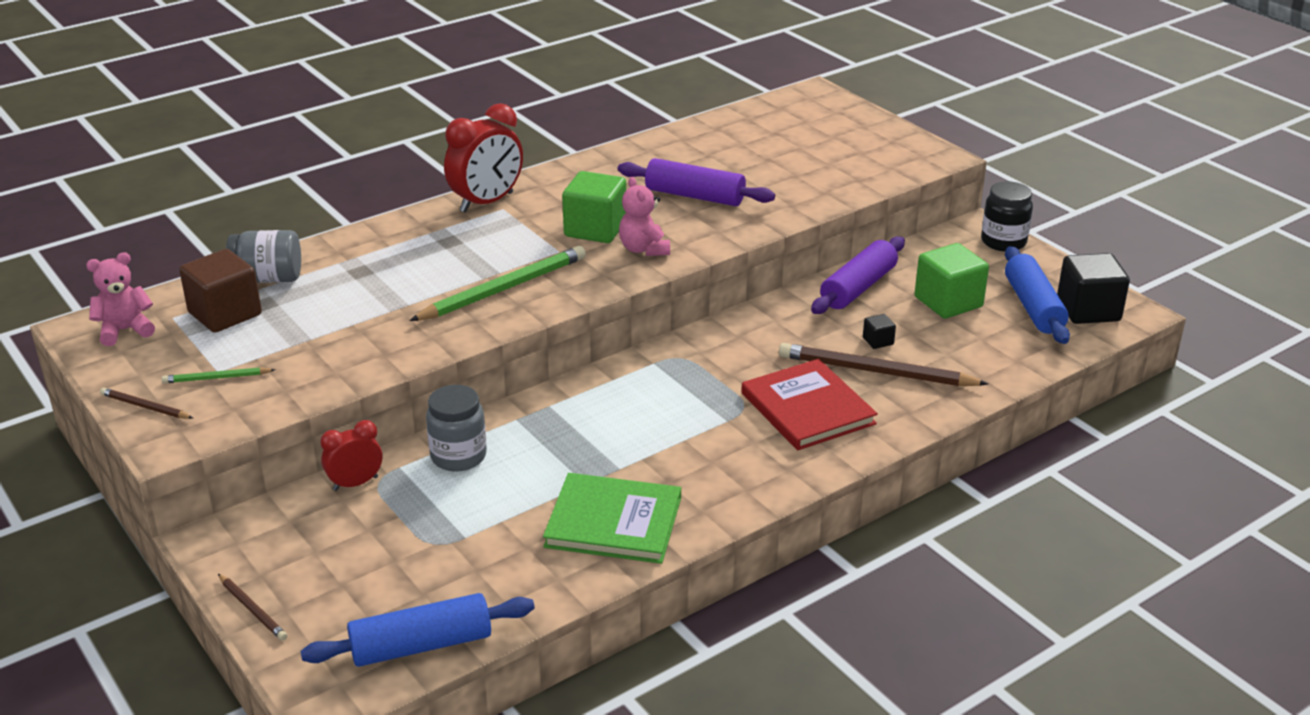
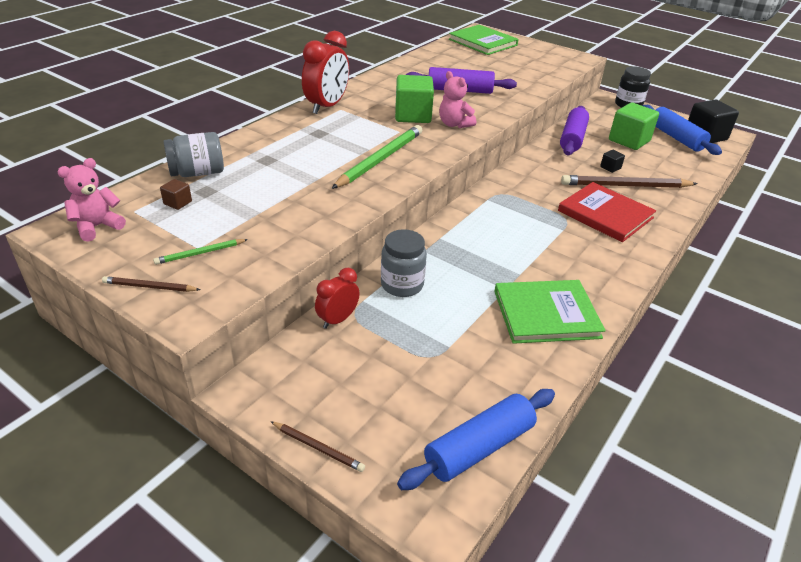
camera: 20 degrees left, 5 degrees up
(225, 314) = (178, 203): brown cube -> brown cube, size x0.45
(800, 115) = (483, 42): none -> green book

